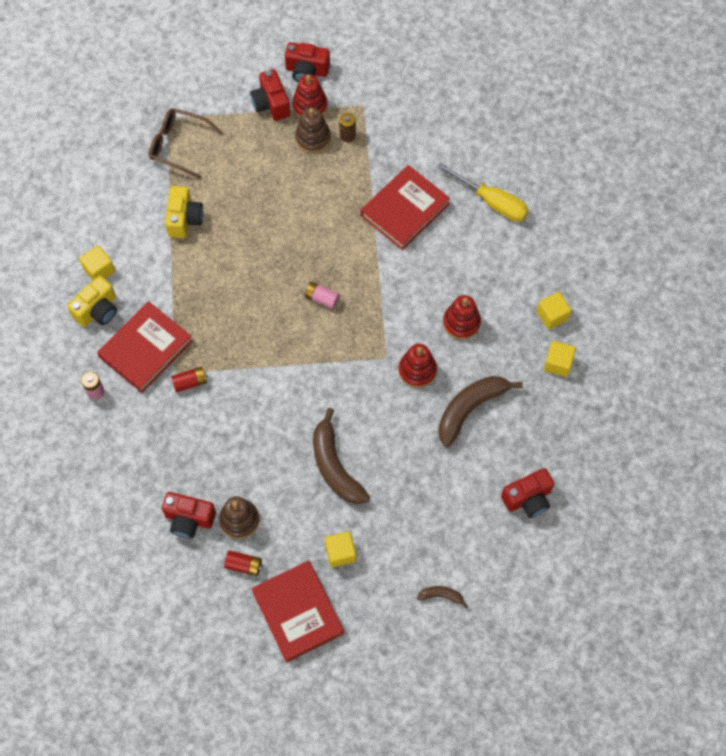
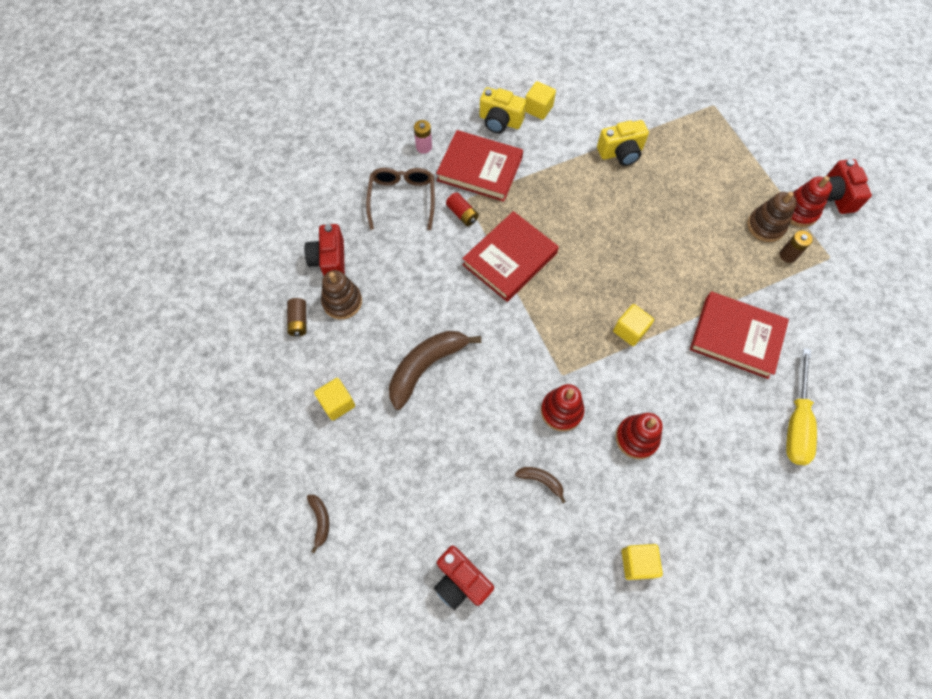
camera: 70 degrees right, 0 degrees up
(179, 145) = (691, 123): brown glasses -> brown glasses (402, 199)
(244, 565) = (299, 321): red battery -> brown battery
(271, 104) = (780, 178): red camera -> none
(298, 612) = (265, 385): red book -> red book (509, 259)
(322, 298) = (598, 293): pink battery -> none
(470, 409) = (541, 481): brown banana -> brown banana, size x0.47
(552, 316) = (693, 536): yellow cube -> yellow cube (630, 330)

